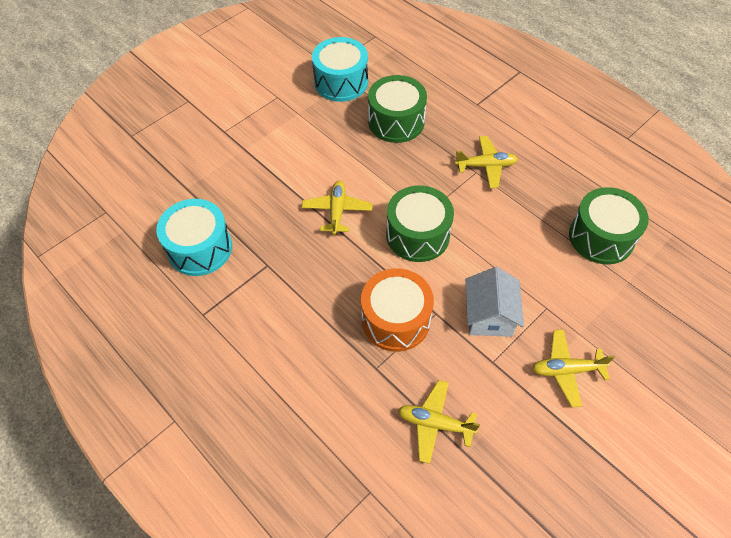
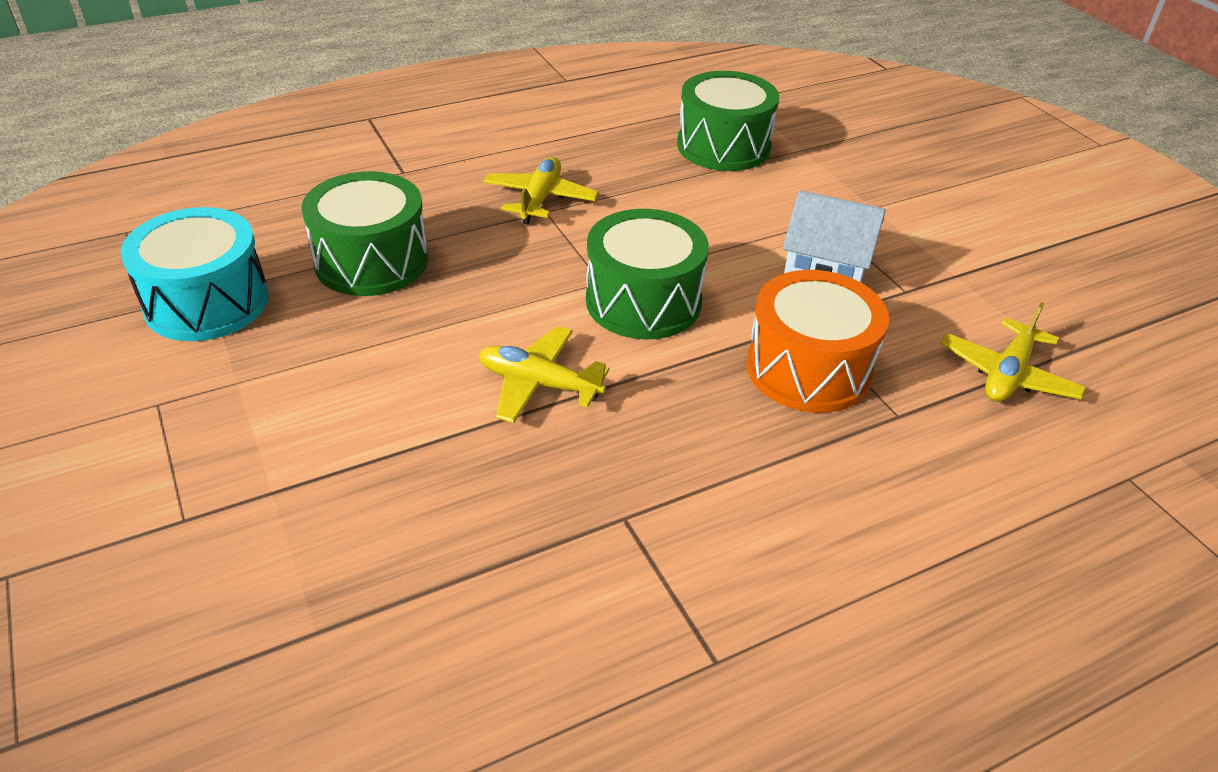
camera: 75 degrees left, 15 degrees down
(200, 248) = (525, 634): turquoise drum -> none
(566, 370) = (929, 233): yellow plane -> none

